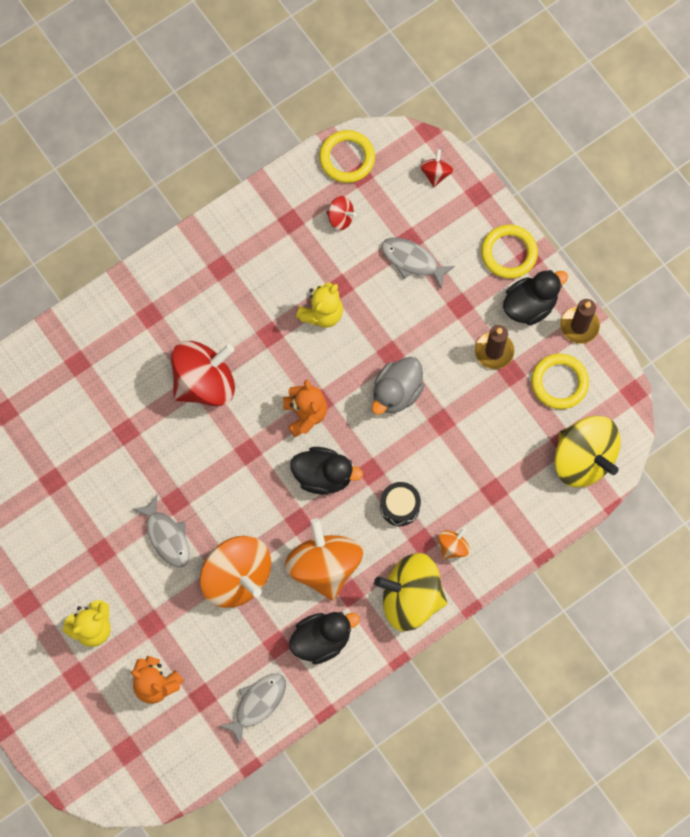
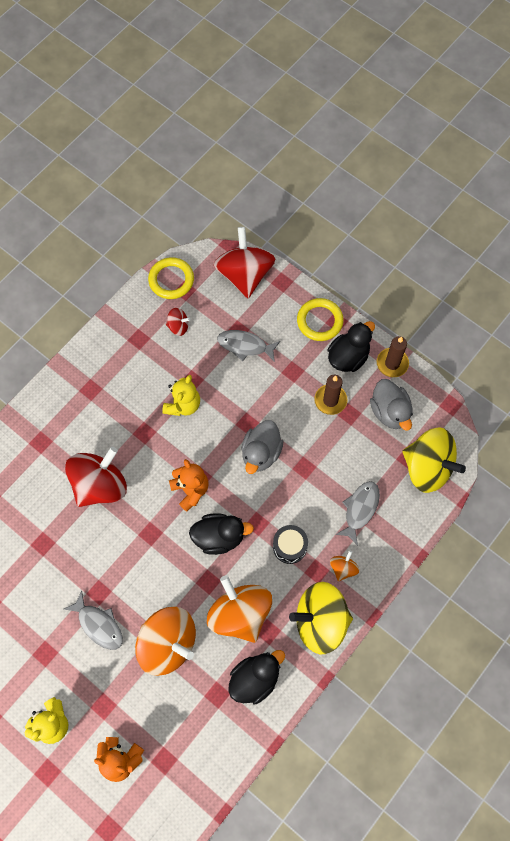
camera: 15 degrees left, 5 degrees down
(257, 704) = (214, 753): grey fish -> grey fish (360, 509)
(435, 173) = (244, 275): red spinning top -> red spinning top, size x2.21
(559, 382) = (390, 412): yellow ring -> grey duck

